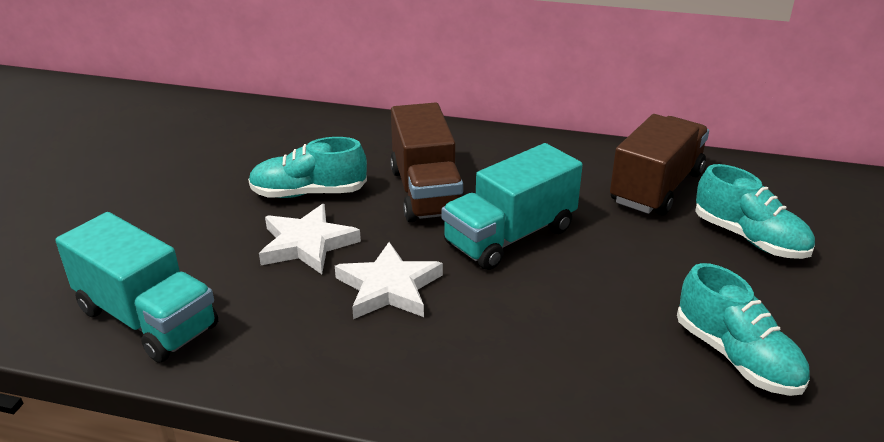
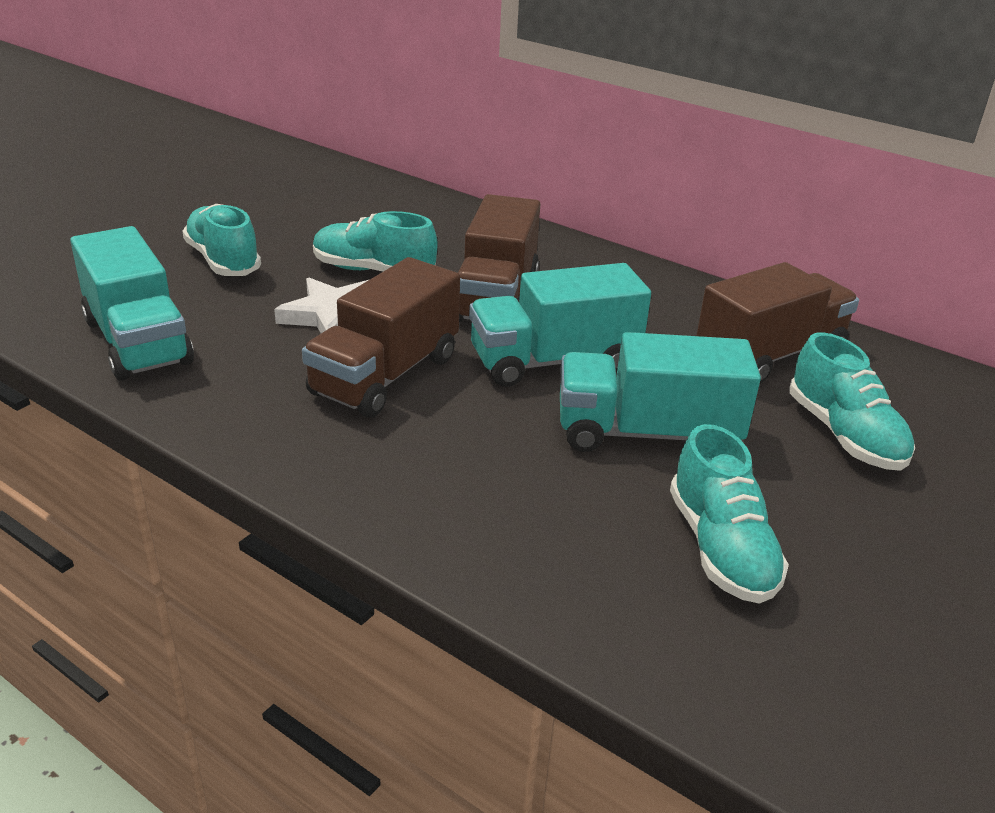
camera: 20 degrees right, 0 degrees up
(169, 217) = (223, 261): none -> turquoise shoe
(389, 287) = (385, 375): white star -> brown truck
(620, 278) = (647, 433): none -> turquoise truck

